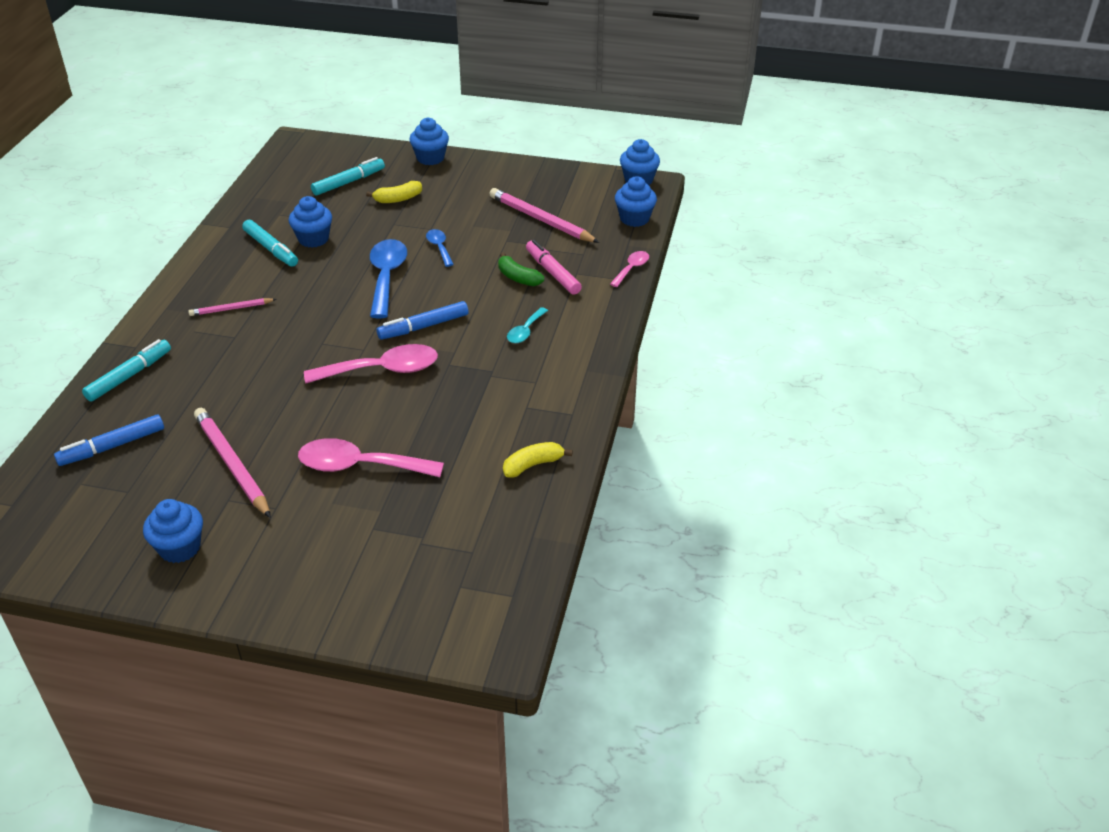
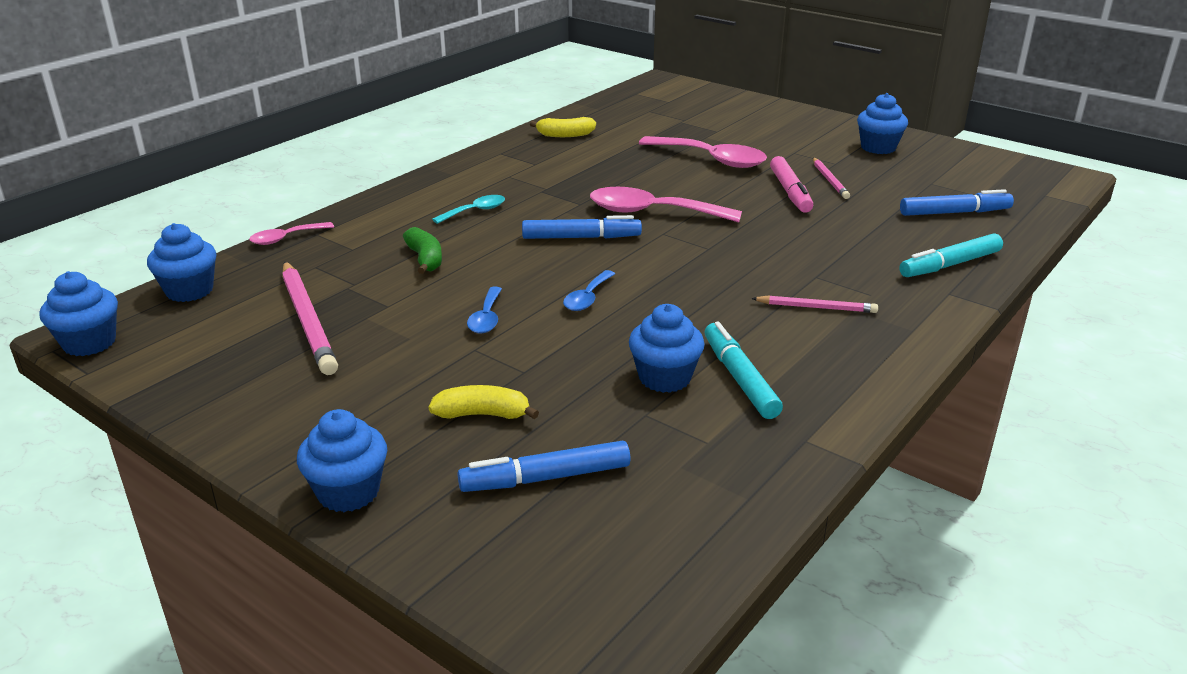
camera: 155 degrees left, 10 degrees down
(232, 464) = (829, 180): pink pencil -> pink pencil, size x0.55
(348, 182) = (546, 478): turquoise marker -> blue marker
(386, 277) = (587, 298): blue spoon -> blue spoon, size x0.53
(552, 273) = (379, 255): pink marker -> pink marker (790, 192)

